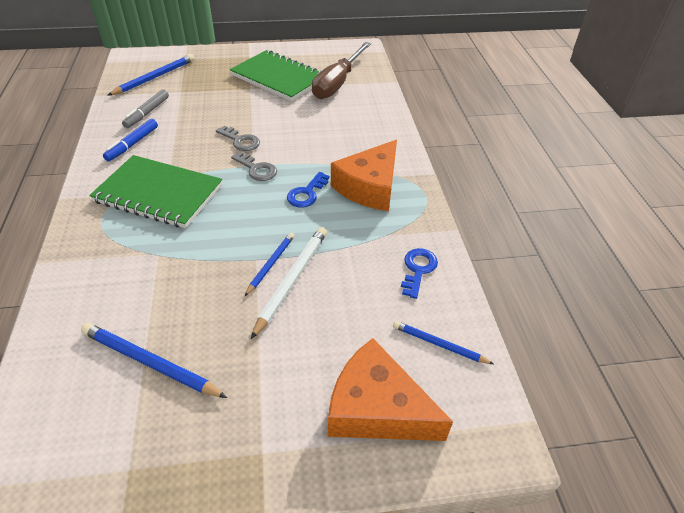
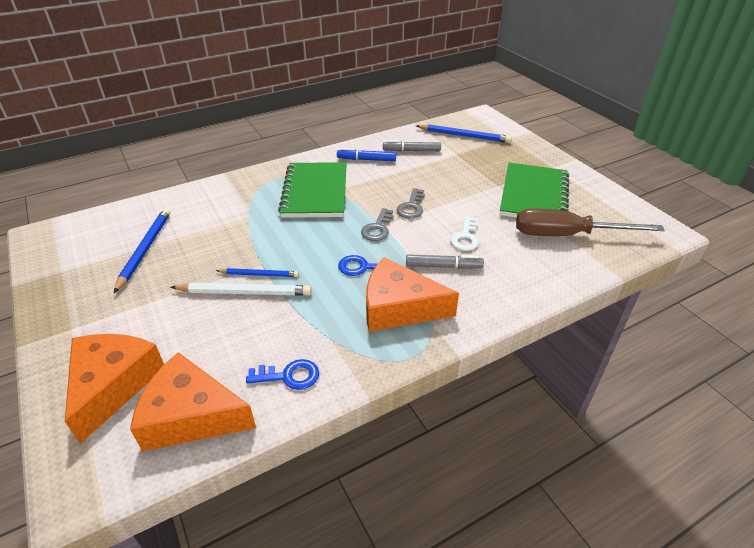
camera: 70 degrees right, 5 degrees down
(306, 127) = (465, 237): none -> white key
(334, 149) = (443, 266): none -> grey marker
(439, 344) = (191, 415): blue pencil -> orange cheese

